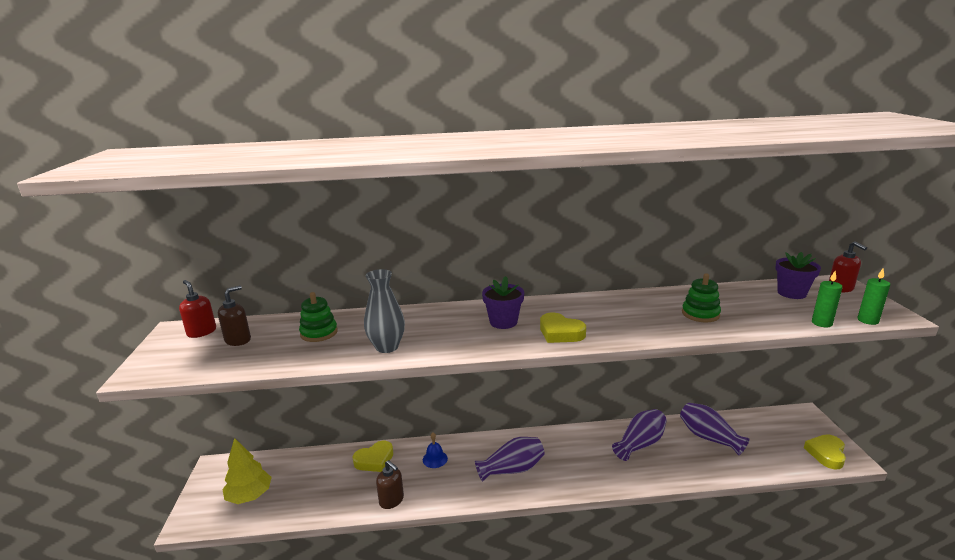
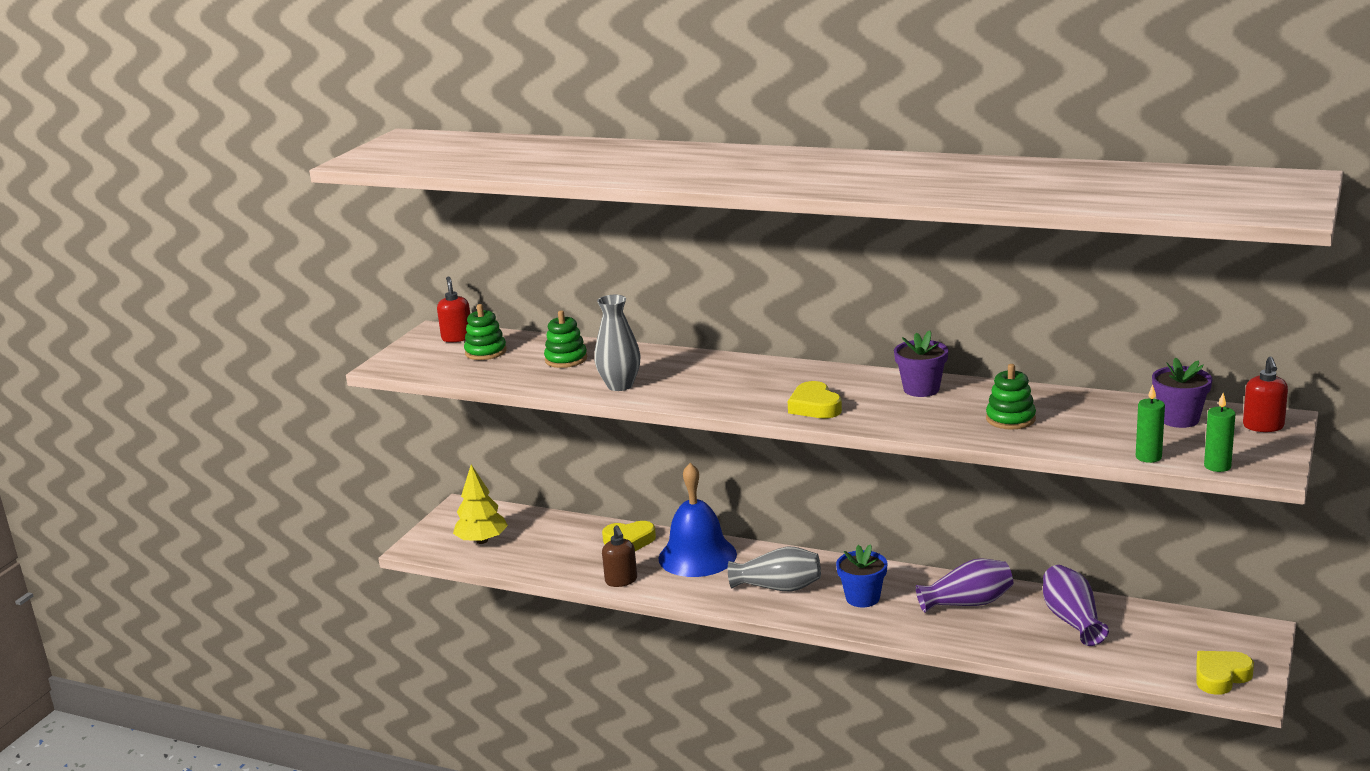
camera: 30 degrees right, 0 degrees up
(238, 340) = (486, 352): brown soap dispenser -> green stacking toy
(435, 459) = (697, 556): blue bell -> blue bell, size x2.37
(503, 322) = (766, 384): purple flower pot -> purple flower pot (921, 389)
(512, 469) = (778, 587): purple vase -> grey vase
(574, 460) = (862, 598): none -> blue flower pot

